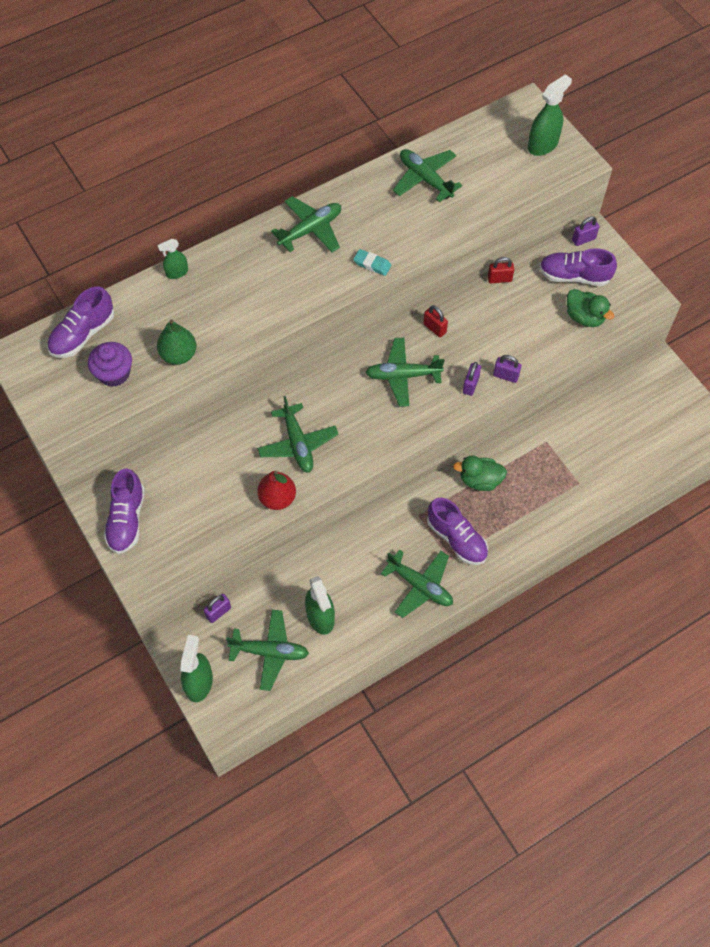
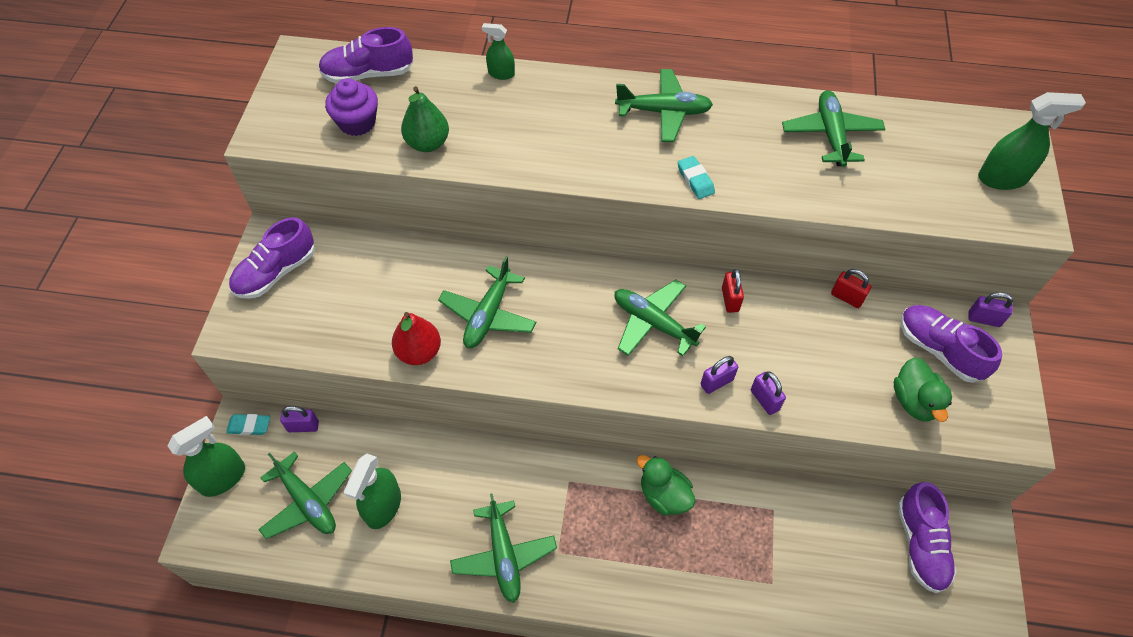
camera: 40 degrees right, 5 degrees down
(181, 640) = (249, 426): none -> turquoise eraser
(456, 539) = (585, 537): purple shoe -> purple shoe (920, 544)

